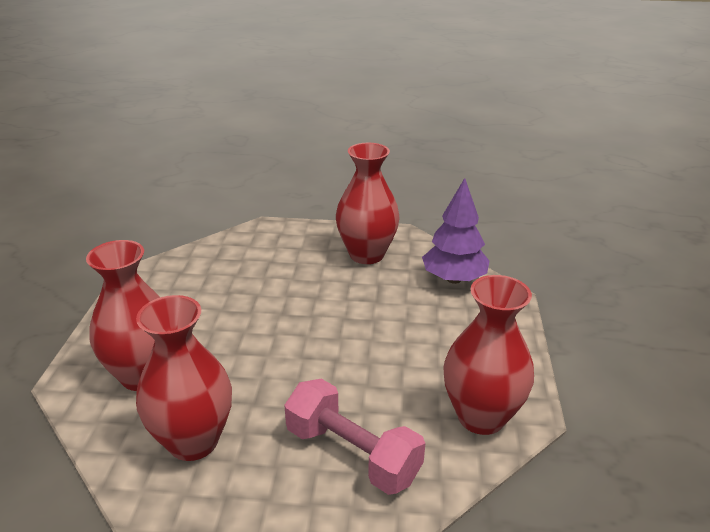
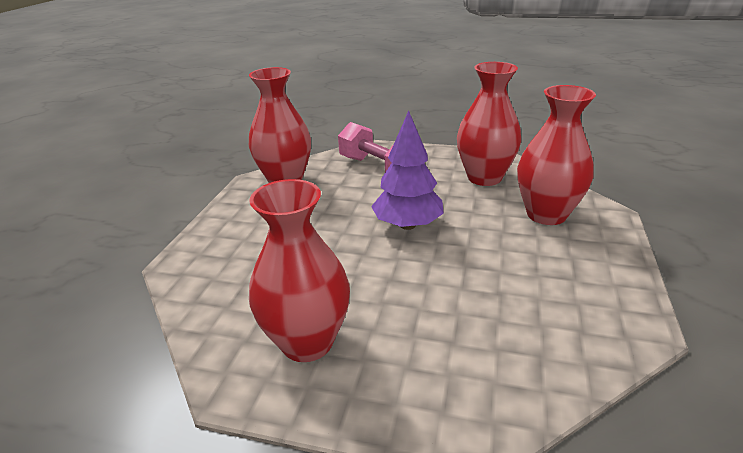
camera: 170 degrees left, 0 degrees up
(454, 279) = (216, 291): purple tree -> purple tree (407, 225)

